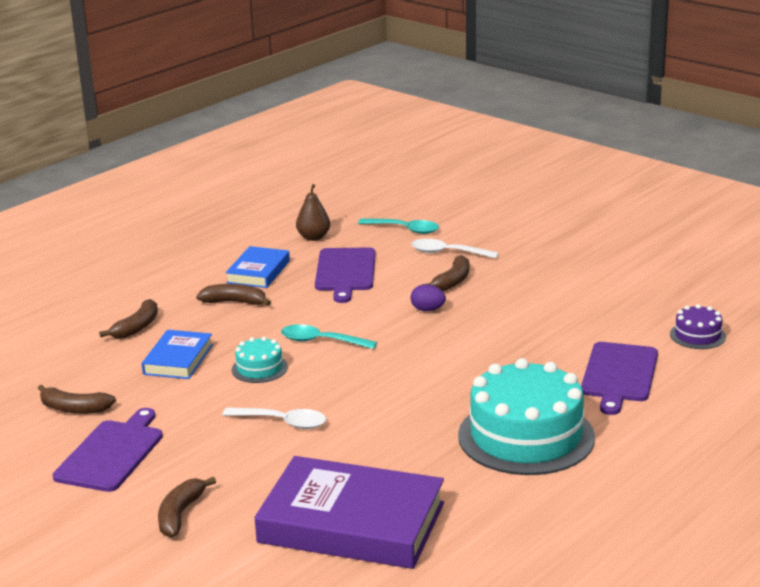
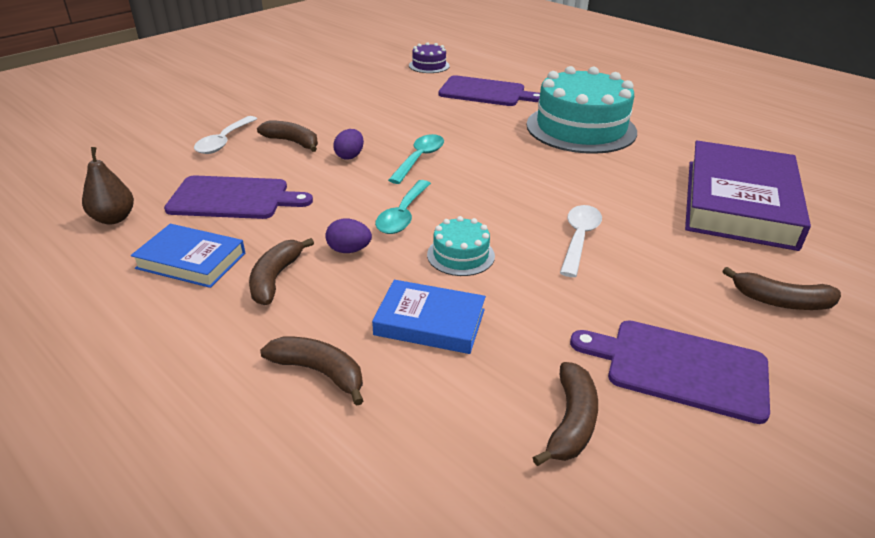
camera: 90 degrees left, 10 degrees up
(269, 324) = (349, 250): none -> purple egg
(404, 229) = (144, 161): turquoise spoon -> turquoise spoon (419, 159)

